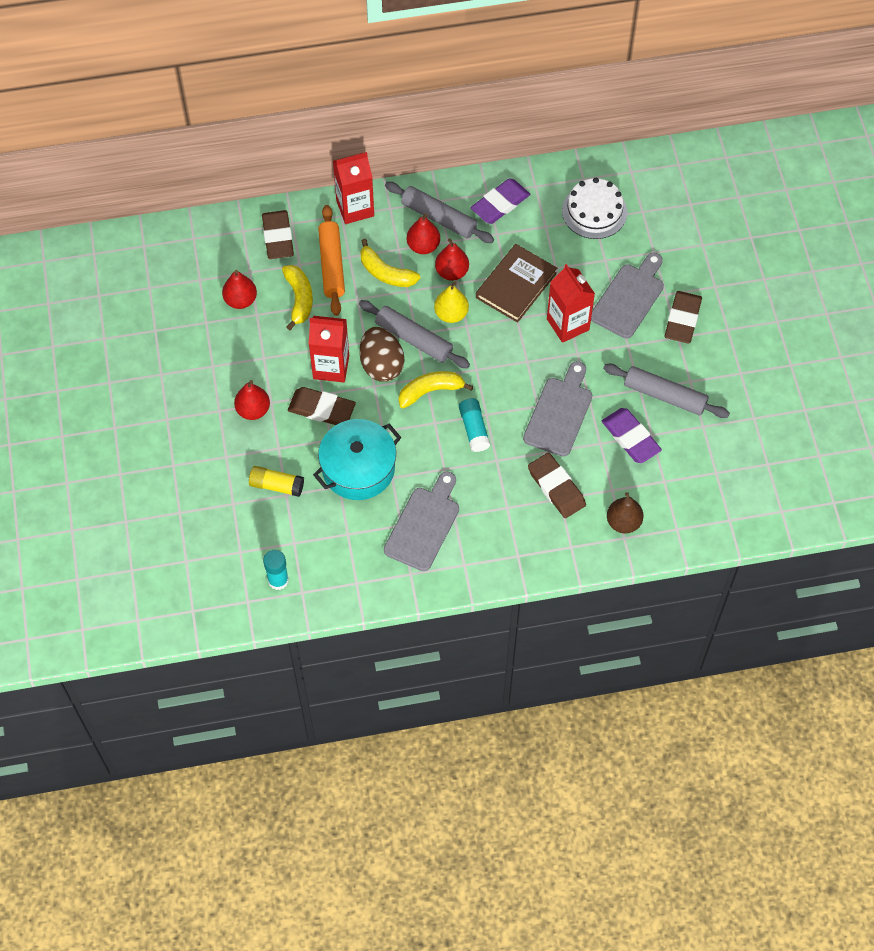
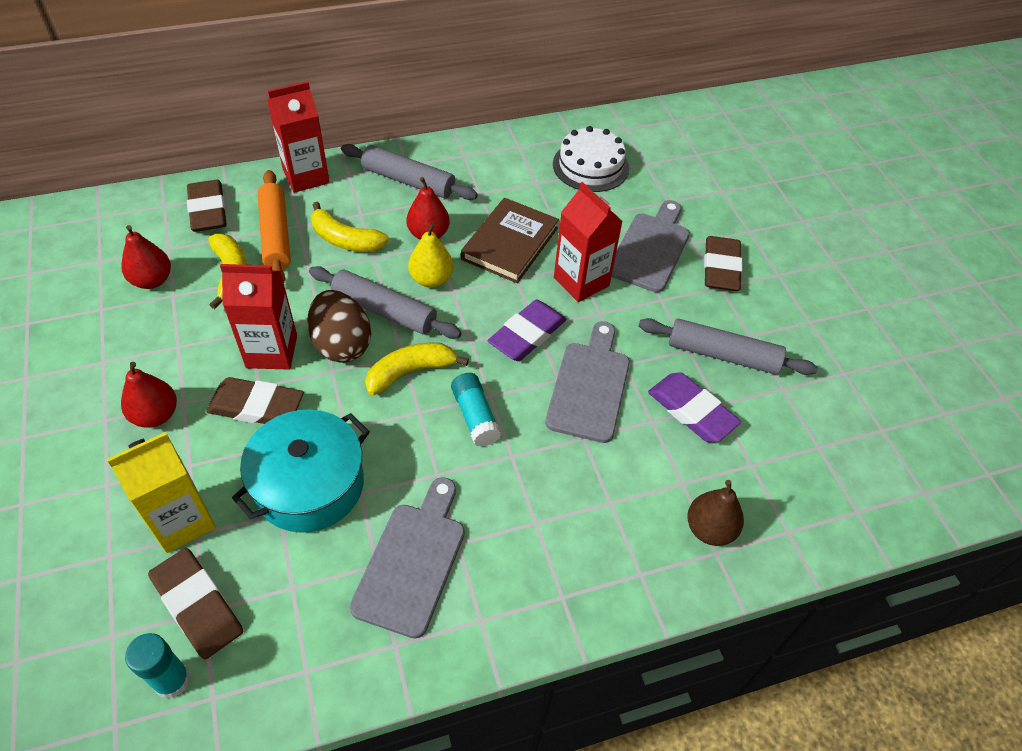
camera: 10 degrees left, 10 degrees down
(276, 485) = (182, 521): yellow glue stick -> yellow carton
(423, 246) = (391, 209): red pear -> none
(500, 204) = (480, 164): purple eraser -> purple eraser (527, 334)
(556, 487) = (603, 487): brown eraser -> brown eraser (198, 605)

